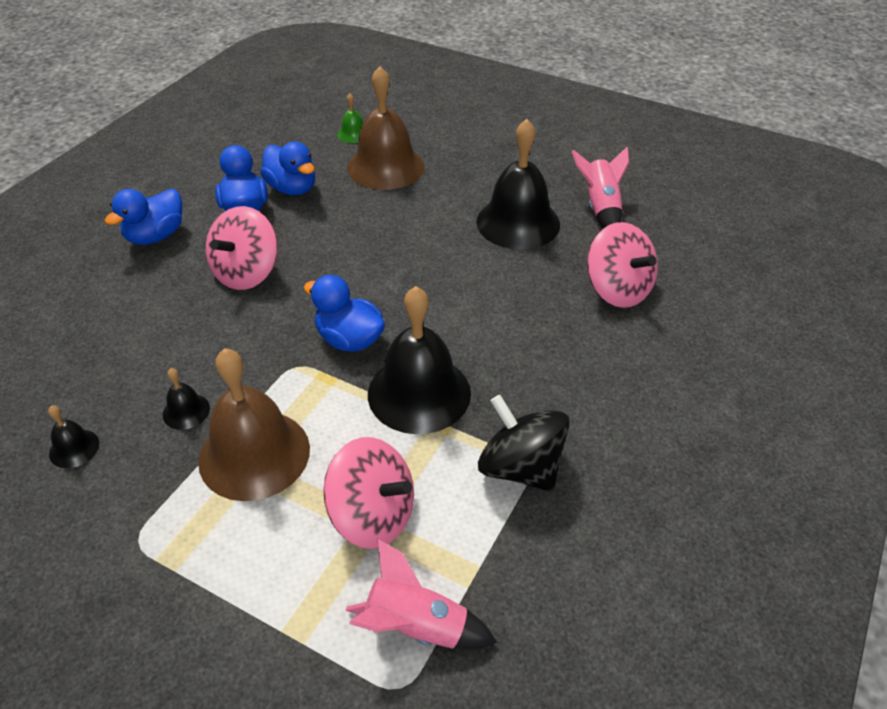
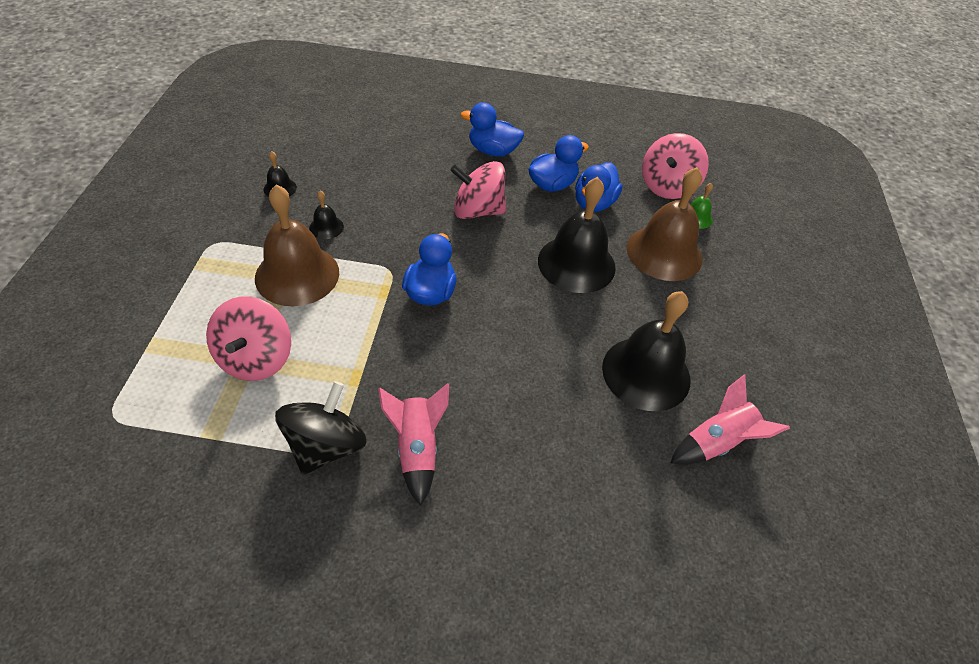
camera: 65 degrees right, 5 degrees up
(416, 627) = (161, 412): pink rocket -> pink rocket (417, 449)
(419, 393) = (387, 354): black bell -> black bell (576, 263)
(617, 290) = (589, 483): pink spinning top -> pink spinning top (667, 186)

